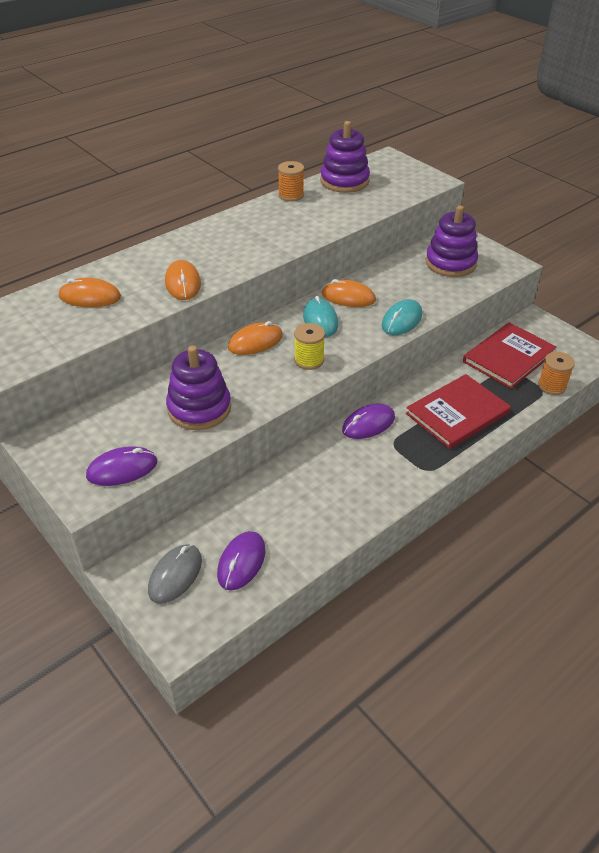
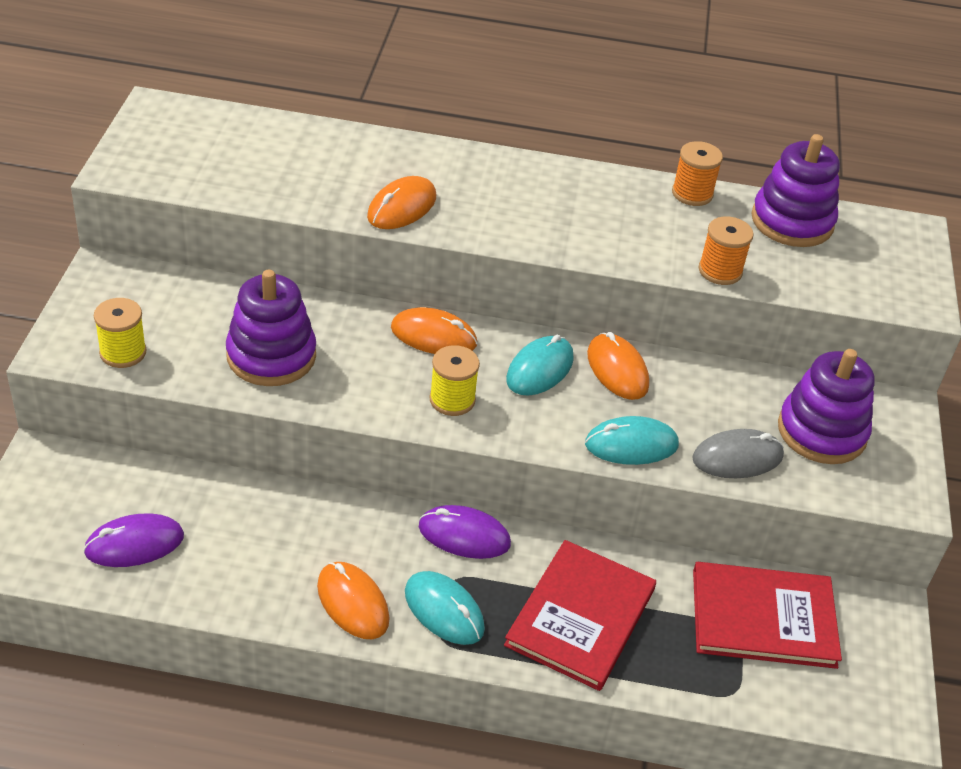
camera: 45 degrees right, 0 degrees up
(90, 297) = (298, 157): orange mouse -> orange mouse (352, 603)
(122, 469) = (123, 352): purple mouse -> yellow spool
(175, 575) = (71, 500): grey mouse -> grey mouse (737, 458)
(410, 458) = (444, 610): none -> turquoise mouse
(457, 413) = (581, 617): red book -> red book turned 75 degrees counterclockwise
(551, 386) = (758, 698): orange spool -> orange spool (720, 271)

